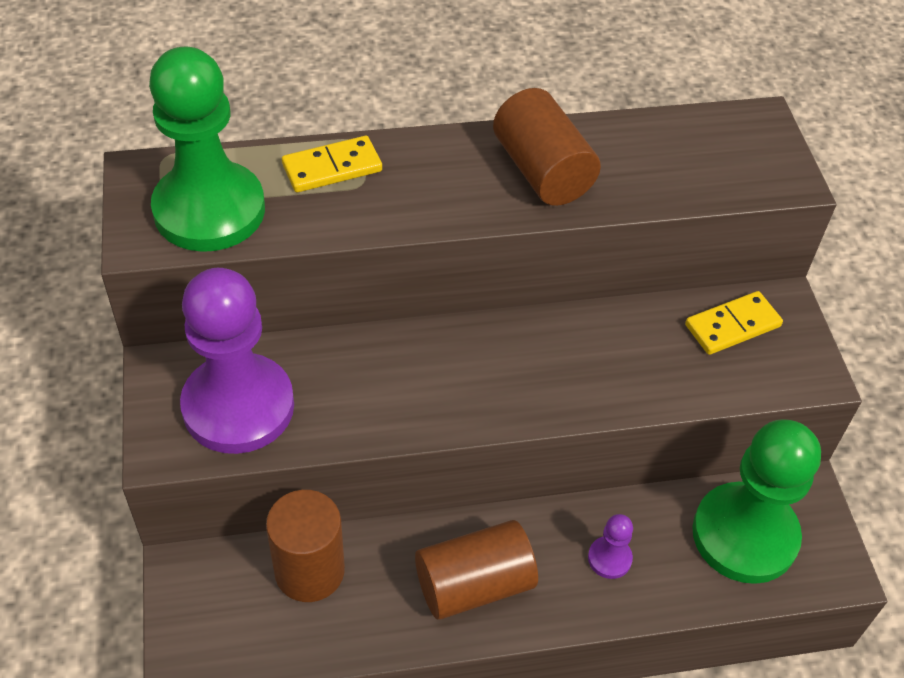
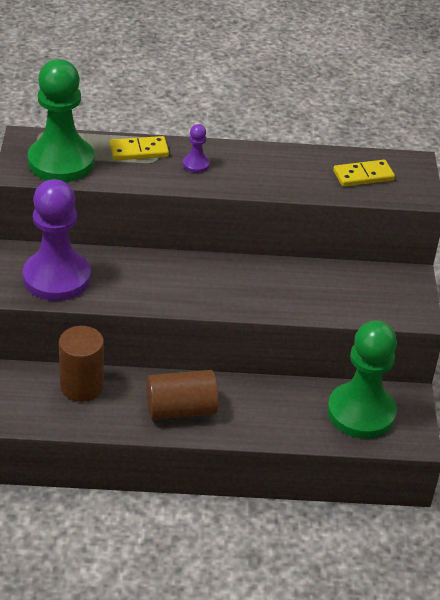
camera: 10 degrees right, 10 degrees down
(542, 171) = (266, 170): brown cylinder -> none
(609, 558) = (270, 410): purple pawn -> purple pawn (196, 164)
(732, 326) = (374, 283): yellow domino -> yellow domino (363, 176)

